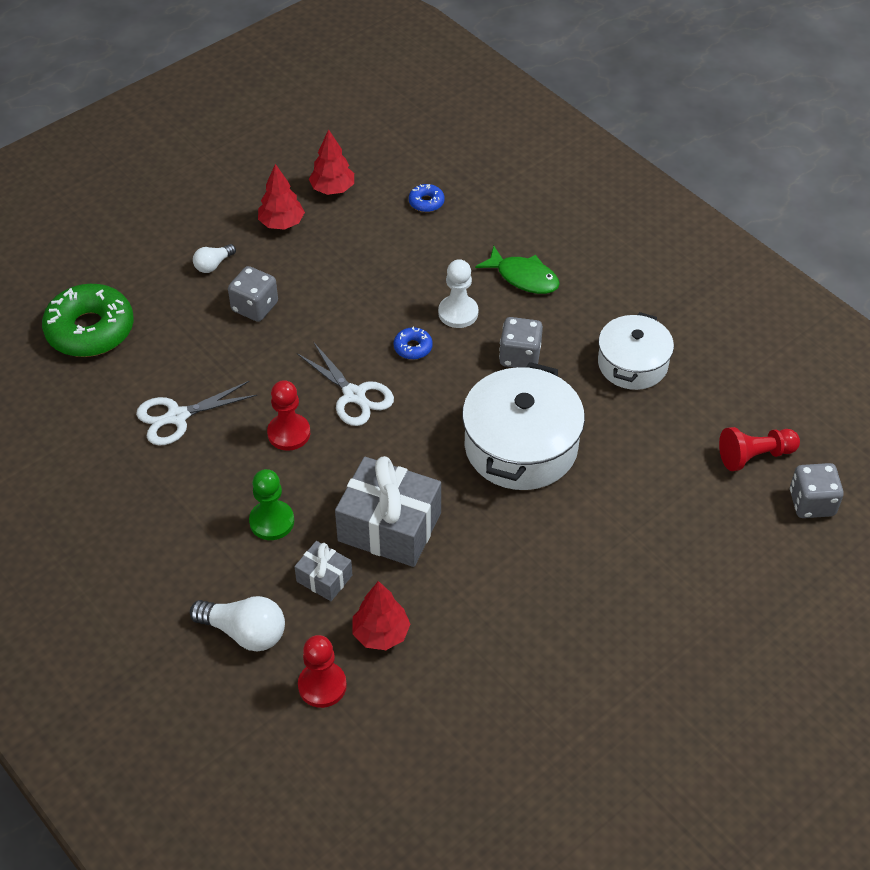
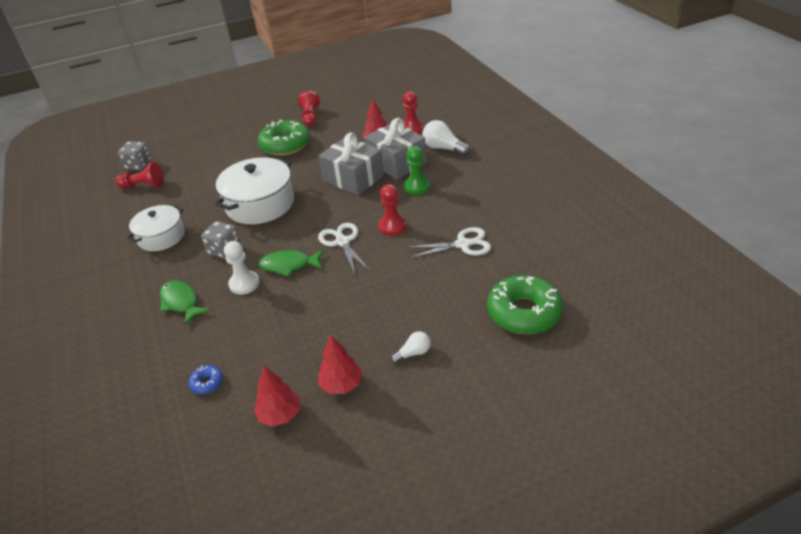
camera: 160 degrees left, 10 degrees down
(255, 307) = (389, 311): grey dice -> none
(324, 578) = (396, 162): grey gift -> grey gift, size x1.98
(413, 347) = (289, 265): blue donut -> green fish
(561, 701) = (310, 117): none -> red pawn
(564, 600) = (285, 145): none -> green donut

